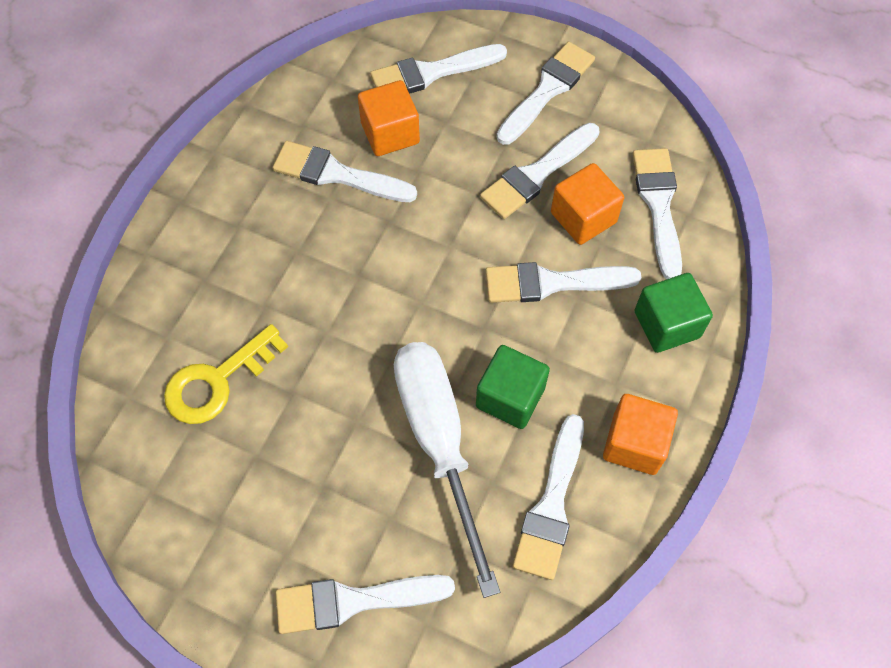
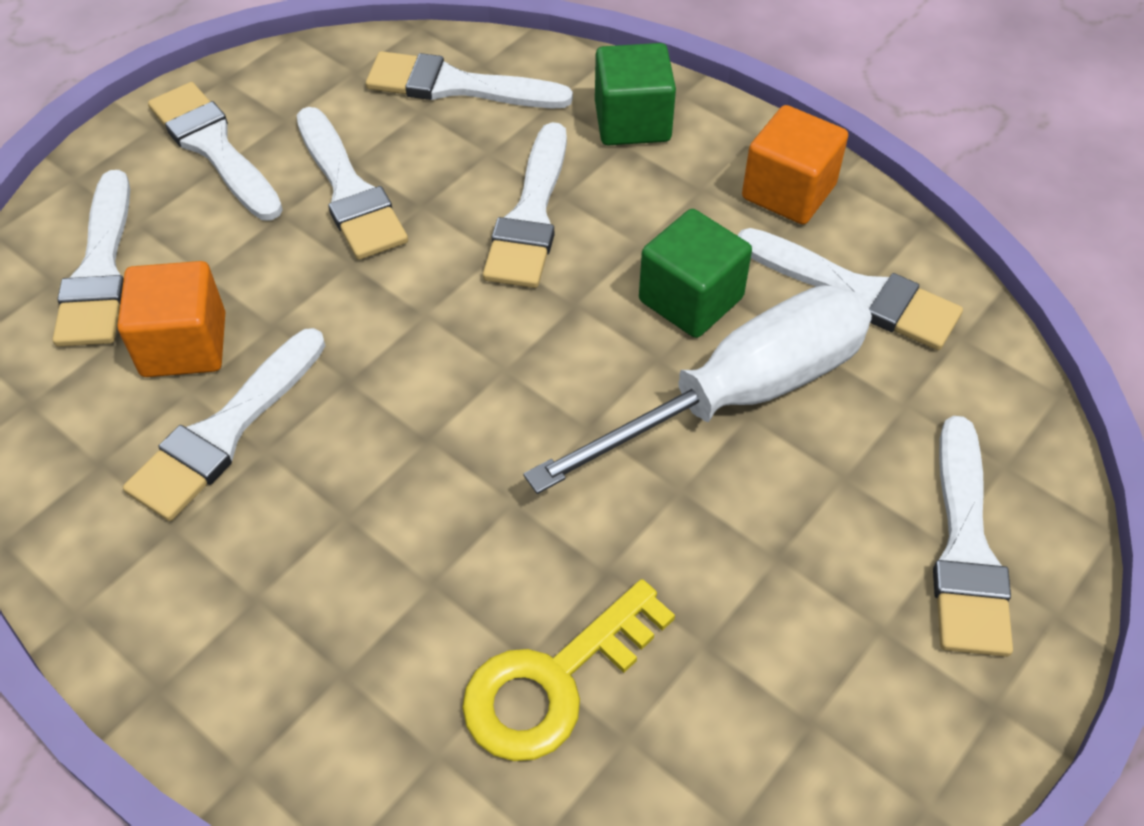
camera: 75 degrees left, 10 degrees down
(217, 381) = (553, 682): yellow key -> yellow key turned 75 degrees clockwise
(439, 442) = (739, 394): white screwdriver -> white screwdriver turned 150 degrees clockwise
(583, 217) = (442, 160): orange cube -> none

